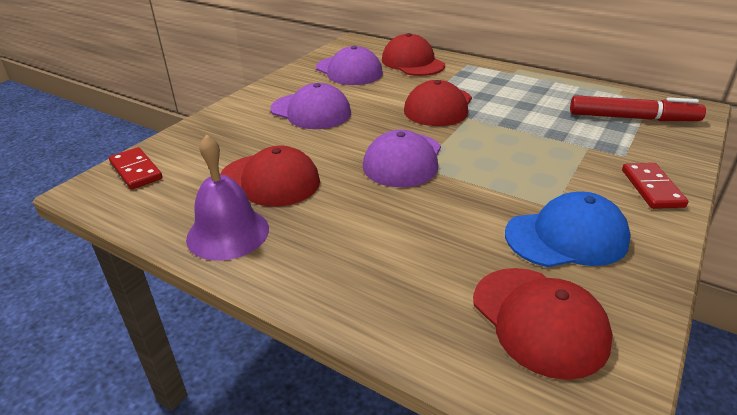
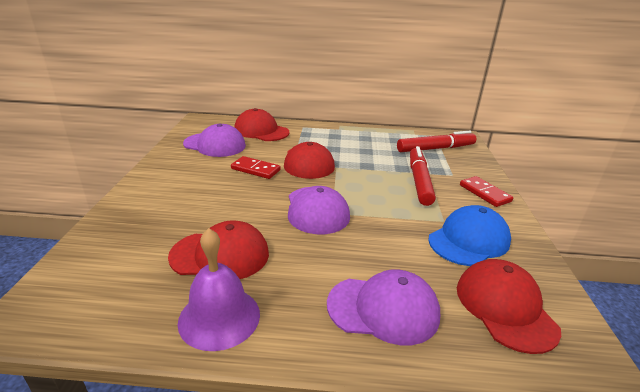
camera: 30 degrees left, 5 degrees down
(136, 171) = (68, 282): red domino -> red domino (255, 169)
(311, 111) = (208, 185): purple cap -> purple cap (383, 309)
(539, 320) = (505, 307): red cap -> red cap turned 135 degrees counterclockwise
(565, 154) = (419, 181): none -> red marker

